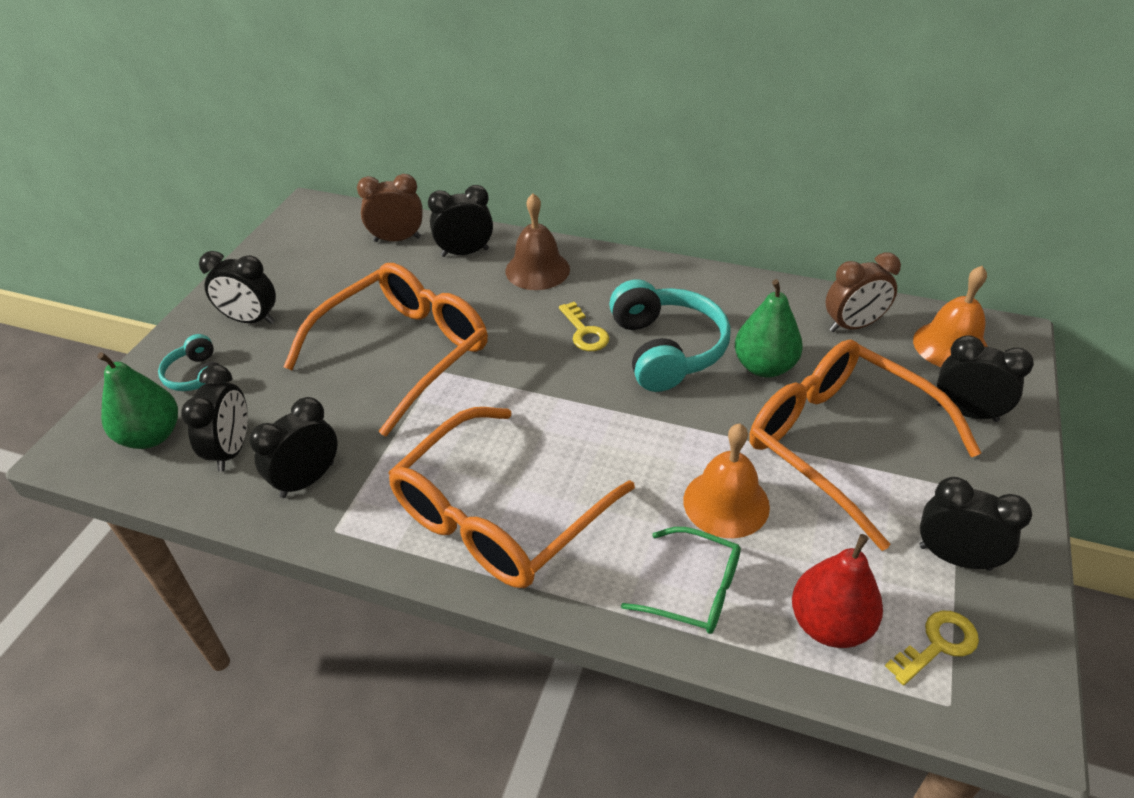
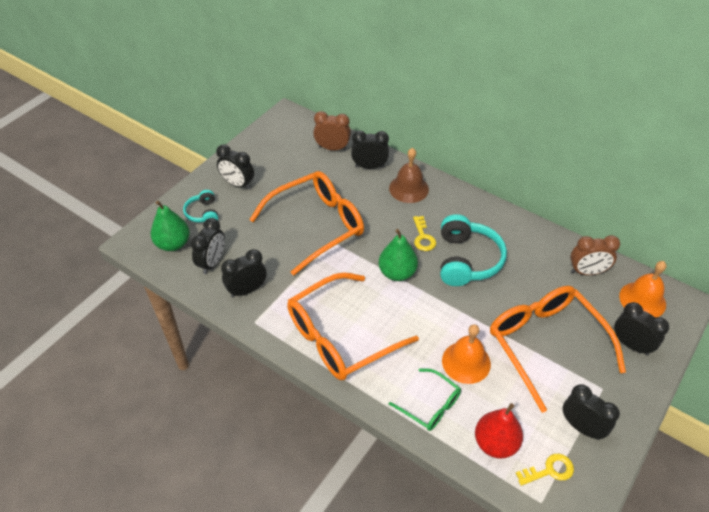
camera: 15 degrees right, 5 degrees up
(764, 366) = (521, 285): green pear -> green pear (397, 273)

